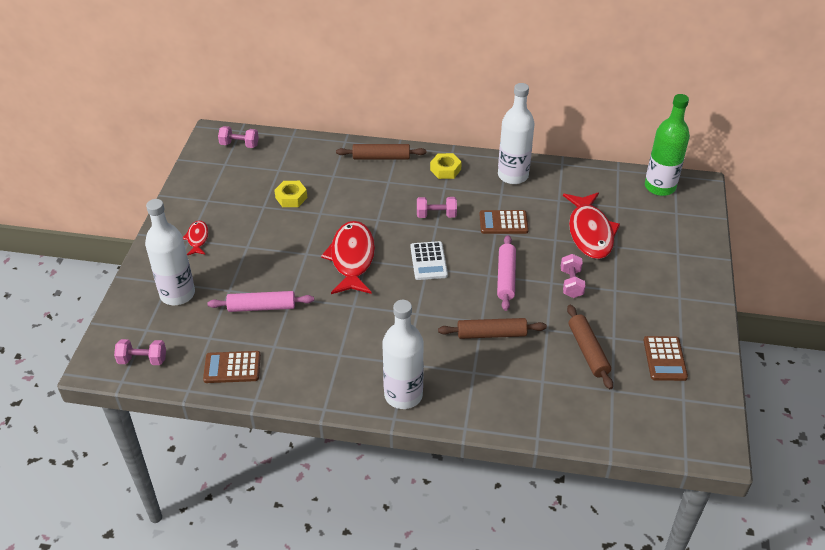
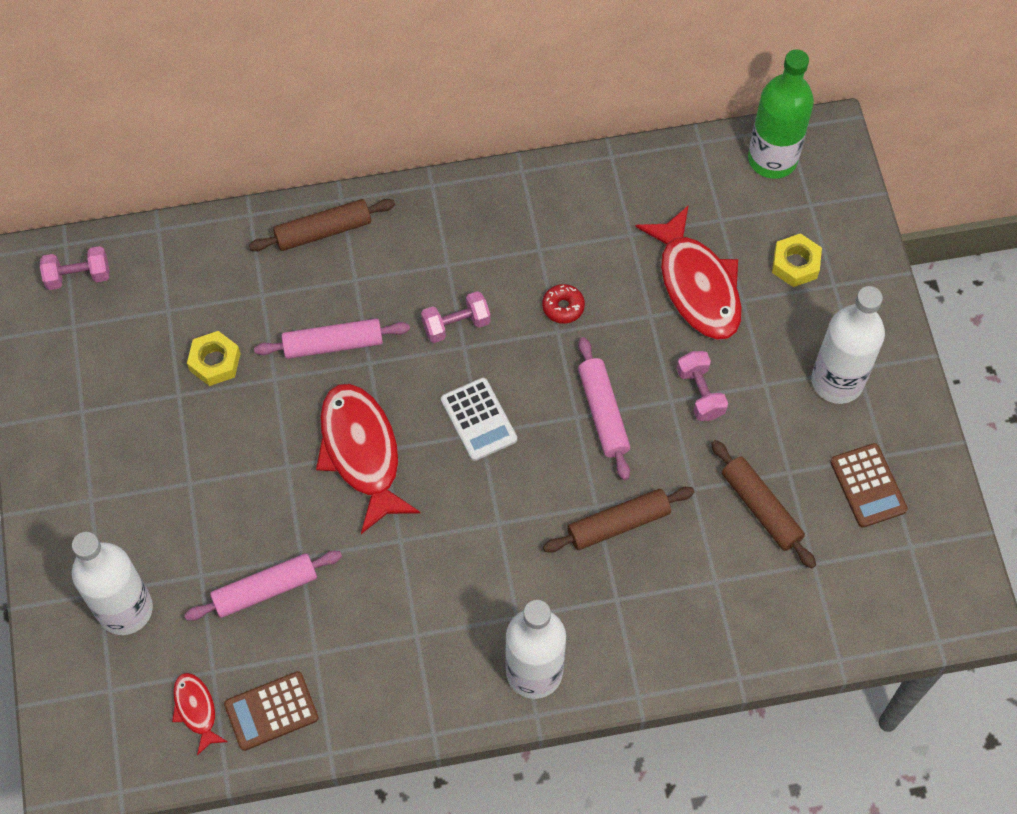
camera: 20 degrees left, 20 degrees up
(142, 360) = (132, 744): pink dumbbell -> none
(197, 238) = (104, 493): red fish -> red fish (196, 710)
(361, 206) = (333, 344): none -> pink rolling pin
(445, 170) = (435, 226): yellow nut -> yellow nut (795, 264)
(503, 223) = (563, 307): brown calculator -> red donut
(513, 175) = (544, 205): white bottle -> white bottle (837, 381)

